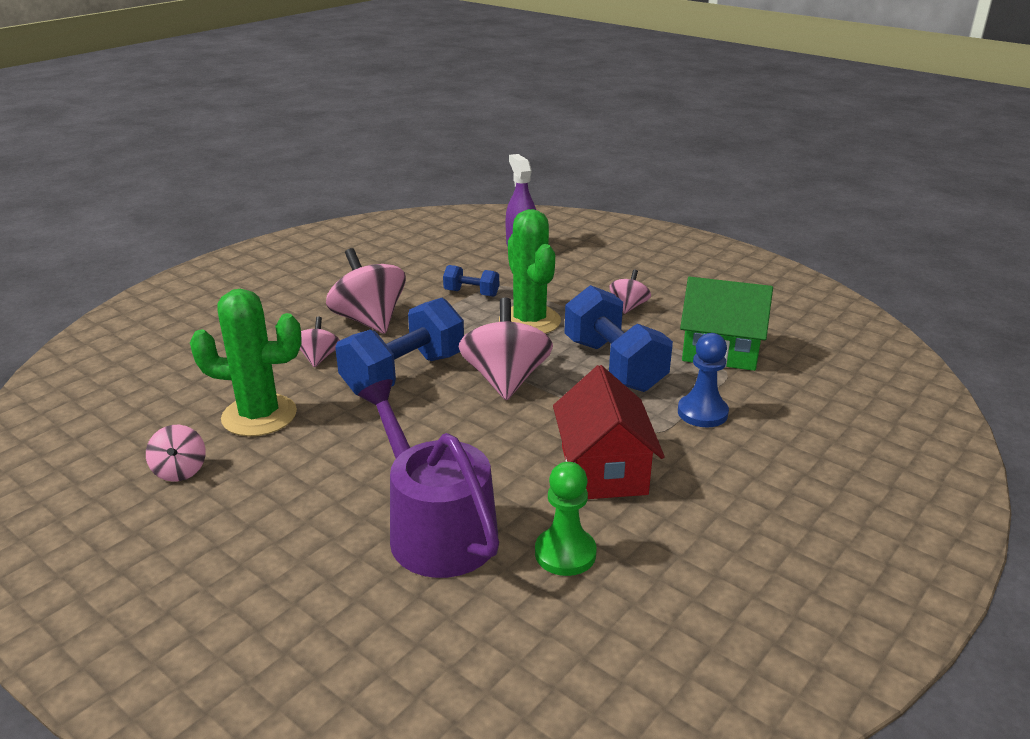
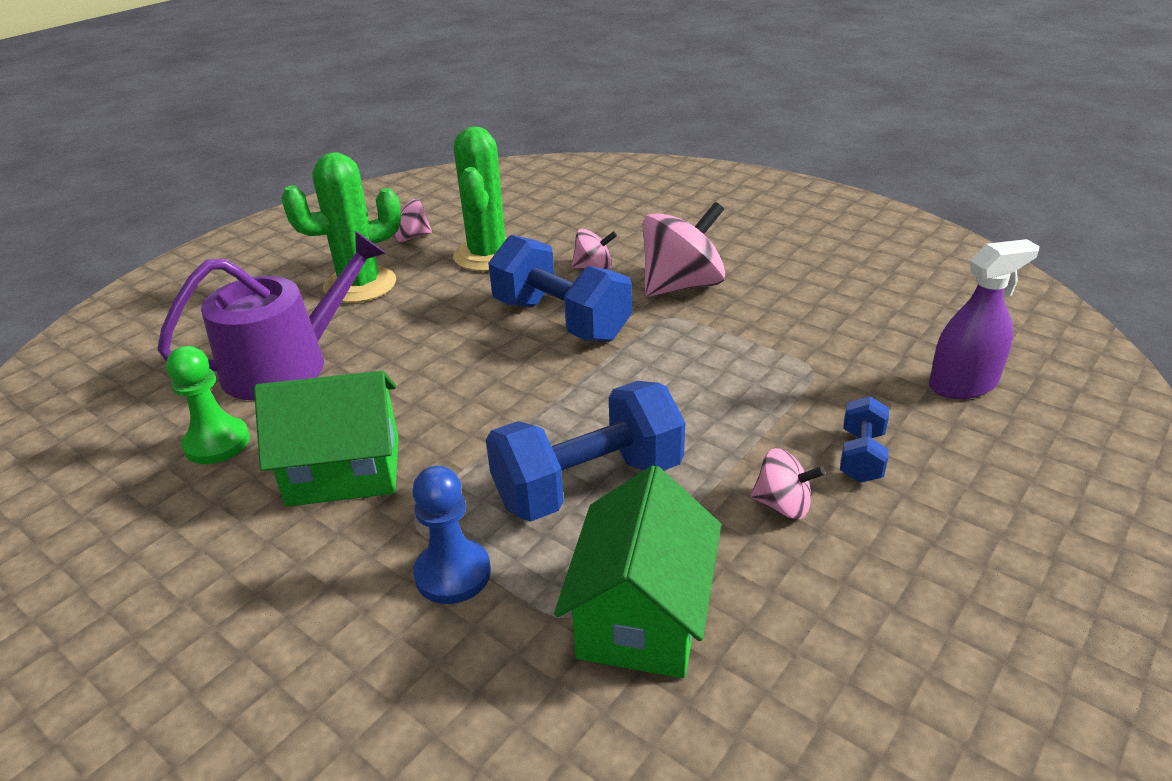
camera: 90 degrees right, 5 degrees up
(471, 293) = (777, 349): blue dumbbell -> blue dumbbell (861, 456)
(506, 380) = (548, 390): pink spinning top -> none
(529, 321) = (706, 402): green cactus -> green cactus (360, 285)
(603, 470) = (344, 471): red house -> green house

